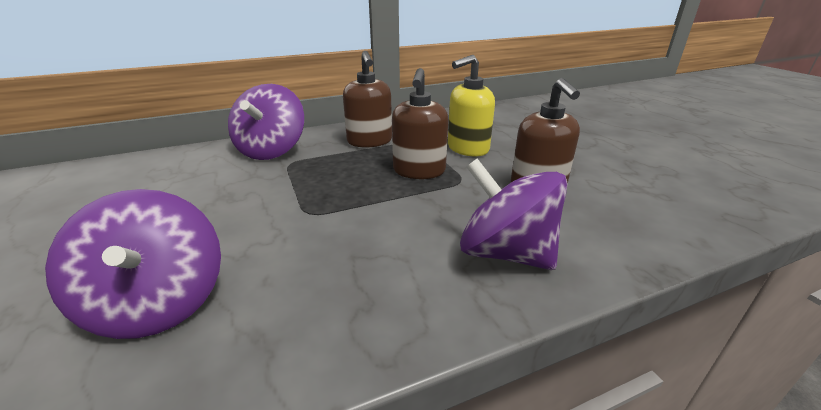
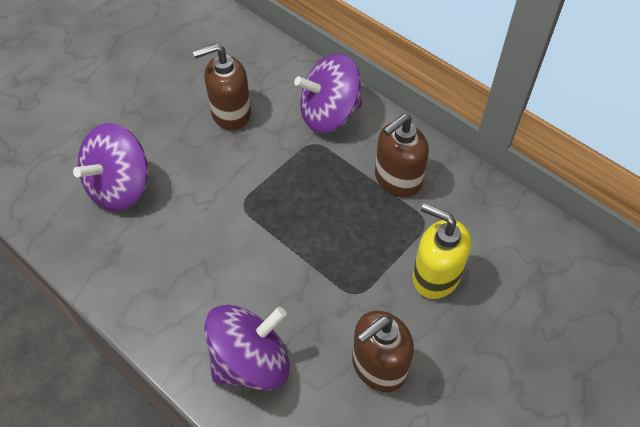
camera: 65 degrees right, 25 degrees up
(419, 171) = (355, 251): brown soap dispenser -> brown soap dispenser (230, 114)
(505, 253) = (250, 361): purple spinning top -> purple spinning top turned 45 degrees clockwise

